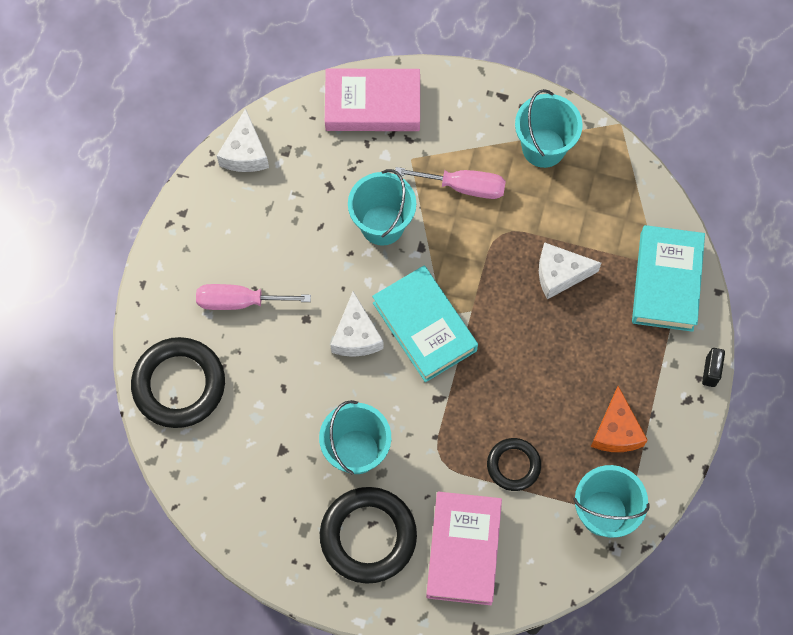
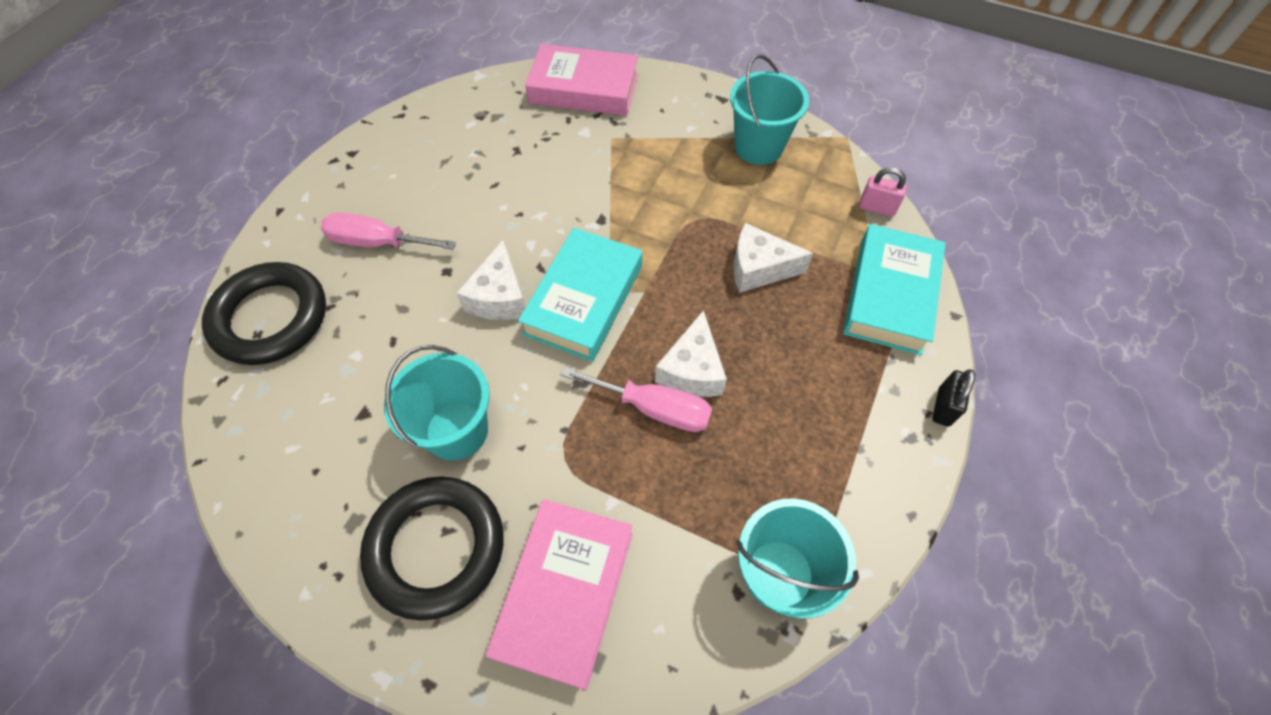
camera: 10 degrees right, 10 degrees down
(245, 153) = (438, 111): white cheese -> white cheese (692, 370)
(382, 225) = (563, 192): turquoise bucket -> none
(424, 327) = (584, 300): turquoise book -> turquoise book turned 45 degrees clockwise
(464, 187) = (663, 170): pink screwdriver -> pink screwdriver (653, 408)
(513, 465) = (661, 484): black ring -> none
(616, 430) = (809, 462): orange cheese -> none
(651, 198) = (876, 208): none -> pink padlock

